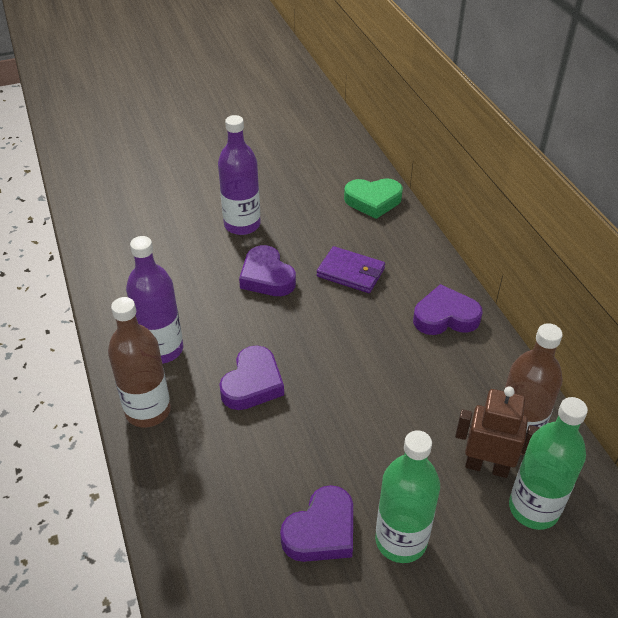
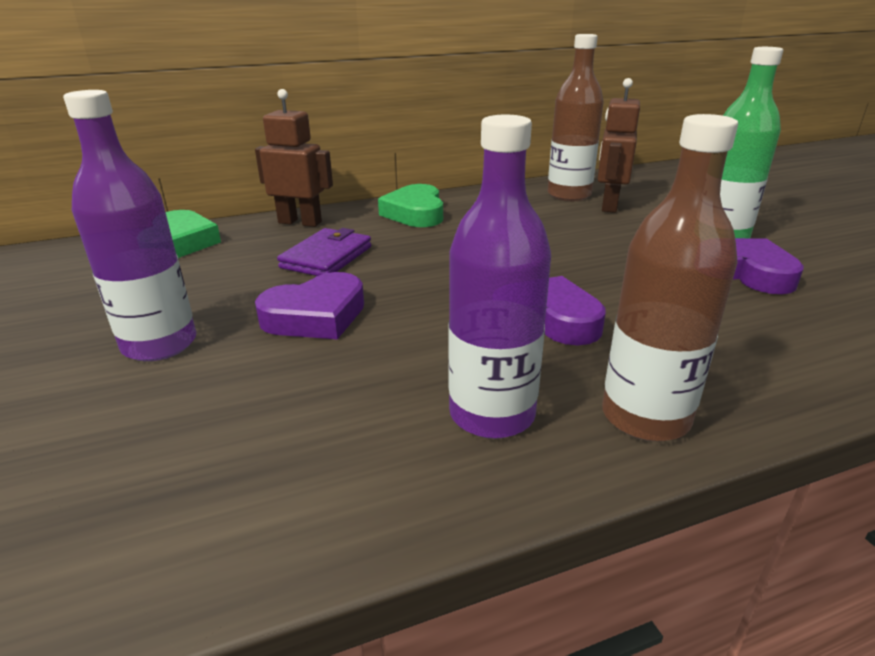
camera: 90 degrees left, 15 degrees down
(417, 251) = (300, 222): none -> brown robot
(445, 317) = (415, 213): purple heart -> green heart
(533, 508) = (642, 193): green bottle -> none

